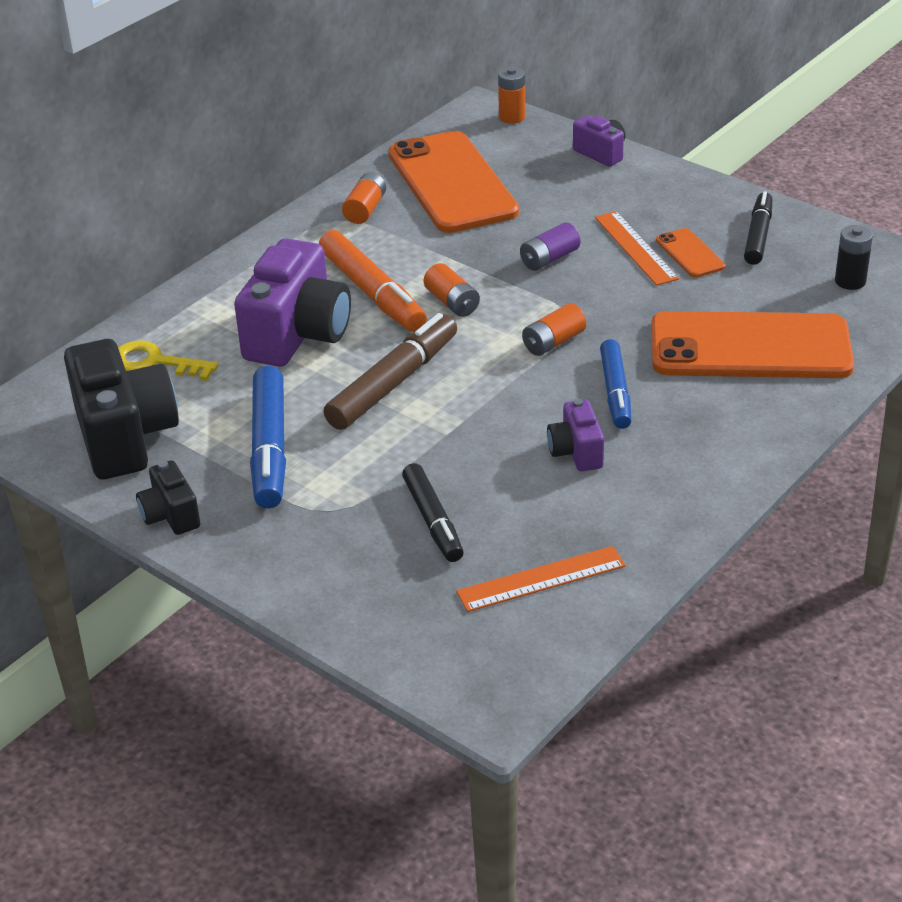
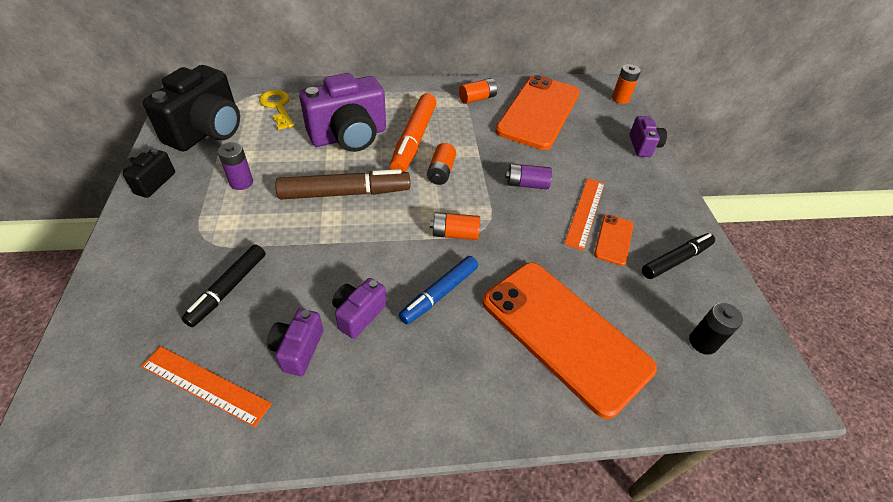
camera: 40 degrees right, 10 degrees up
(269, 448) = (241, 182): blue marker -> purple battery
(570, 507) = (298, 349): none -> purple camera

